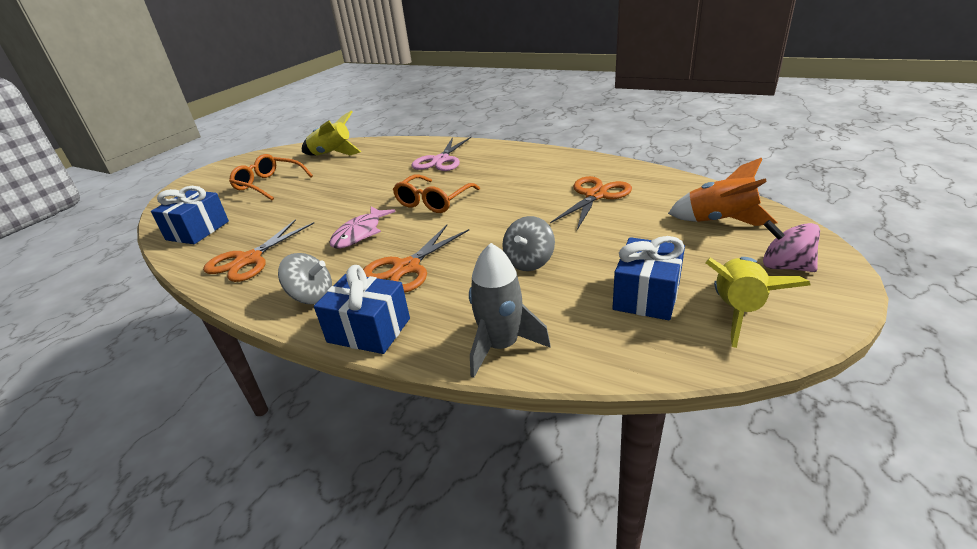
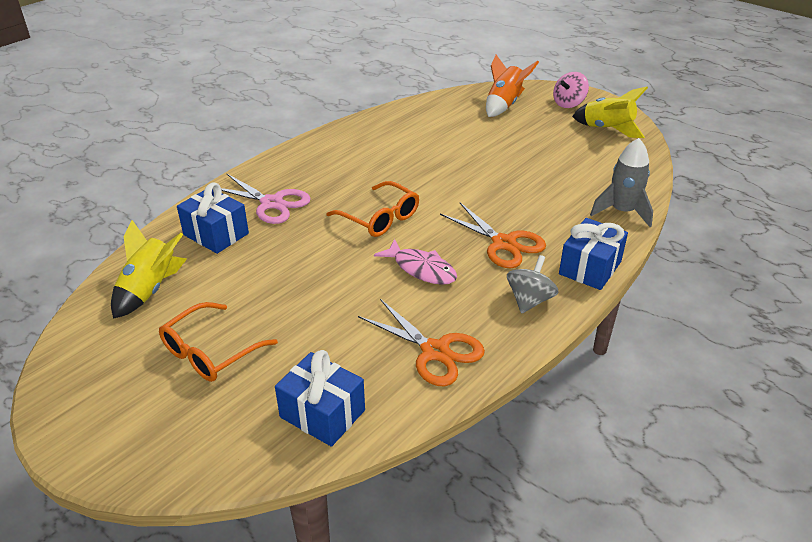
camera: 80 degrees left, 5 degrees up
(529, 262) = (523, 185): grey spinning top -> none
(596, 195) = (432, 137): orange scissors -> none
(646, 296) = (583, 151): blue gift -> blue gift (216, 234)

